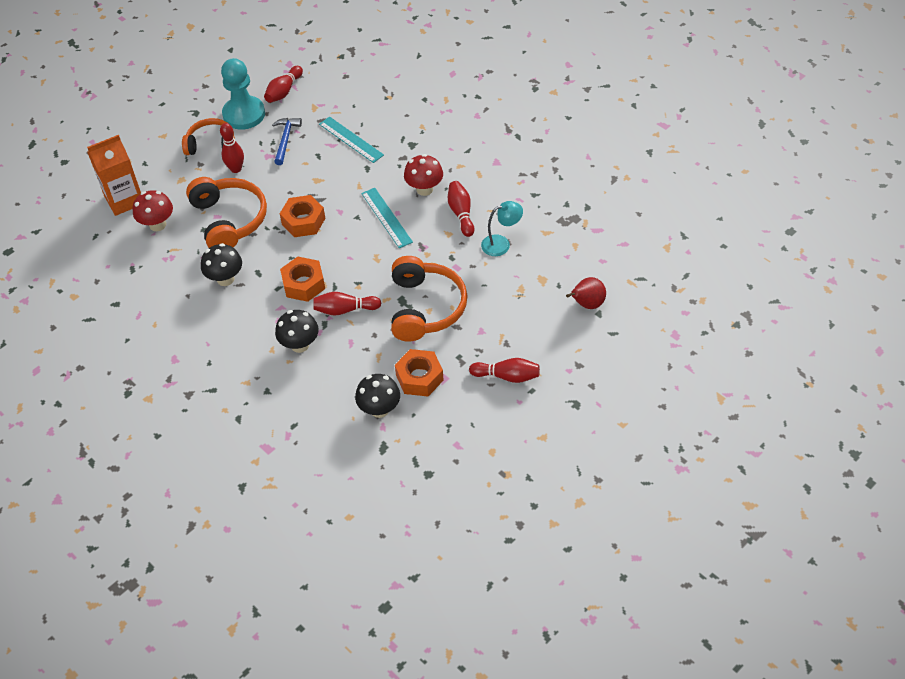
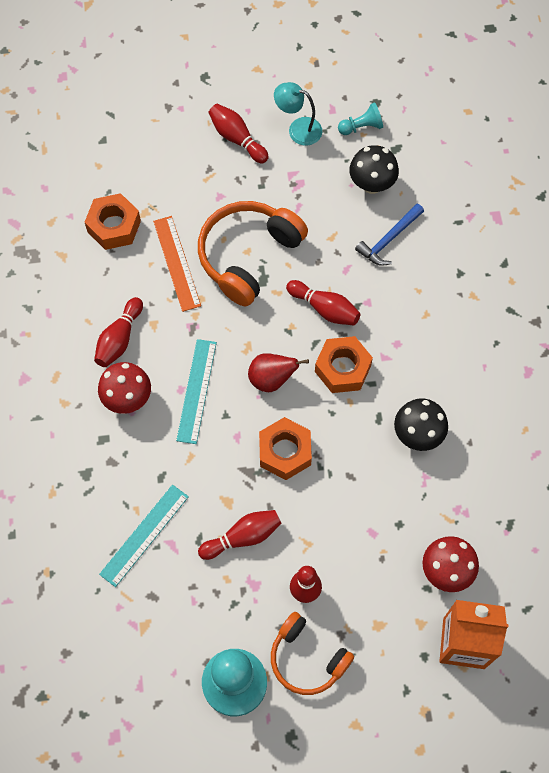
camera: 145 degrees left, 15 degrees up
(229, 220) = (362, 515): orange headphones -> none
(284, 91) = (158, 686): red bowling pin -> red bowling pin (243, 537)
(285, 140) = (216, 595): blue hammer -> blue hammer (389, 239)
(300, 345) = (396, 300): black mushroom -> none
(351, 139) = (144, 535): turquoise ruler -> turquoise ruler turned 45 degrees clockwise
(419, 377) = (313, 190): orange nut -> orange nut (114, 226)
(423, 446) = (361, 127): none -> turquoise pawn
(468, 274) = (177, 263): none -> orange ruler
(501, 244) = (115, 273): turquoise lamp -> turquoise lamp (298, 129)
(587, 304) = (103, 155): red pear -> red pear (271, 379)

